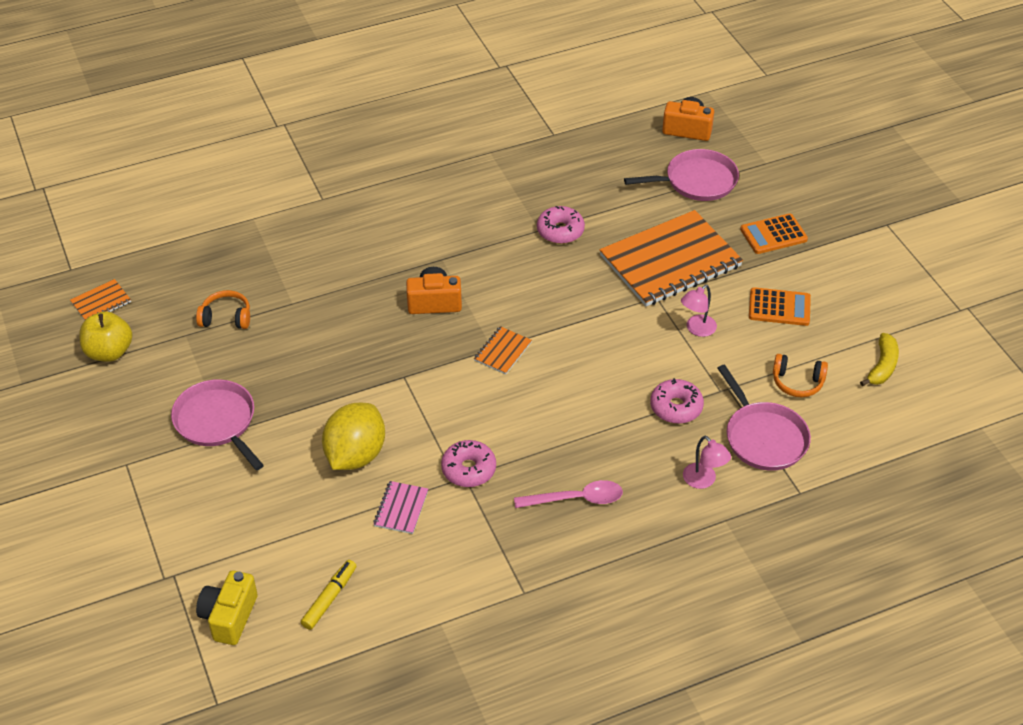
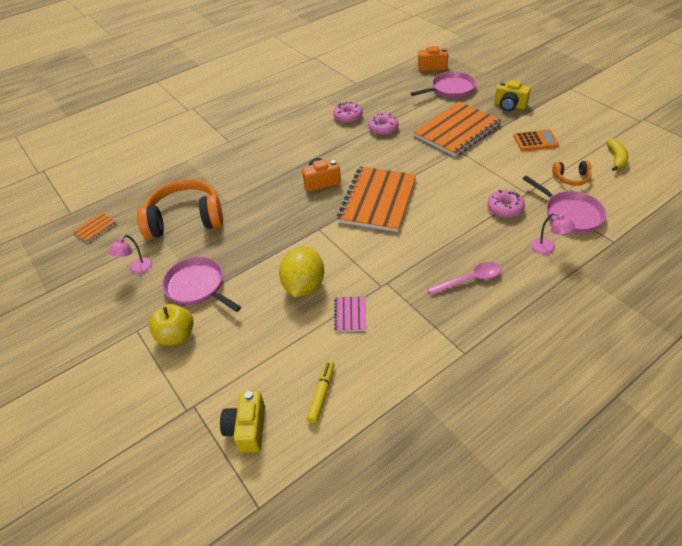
camera: 10 degrees left, 0 degrees up
(109, 352) = (108, 257): yellow apple -> yellow apple (176, 335)
(226, 317) = (185, 219): orange headphones -> orange headphones, size x2.19
(468, 469) = (387, 277): pink donut -> pink donut (348, 117)
(502, 351) = (377, 200): orange notebook -> orange notebook, size x2.40
(697, 329) = (493, 162): pink lamp -> pink lamp (137, 269)
(773, 234) = (509, 105): orange calculator -> yellow camera

